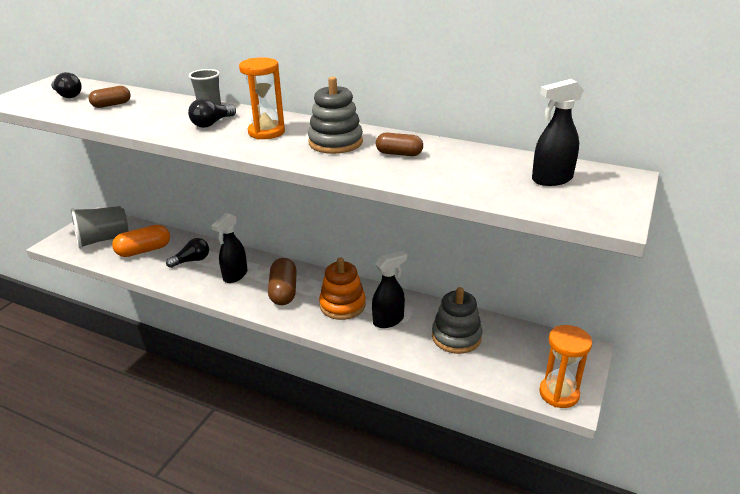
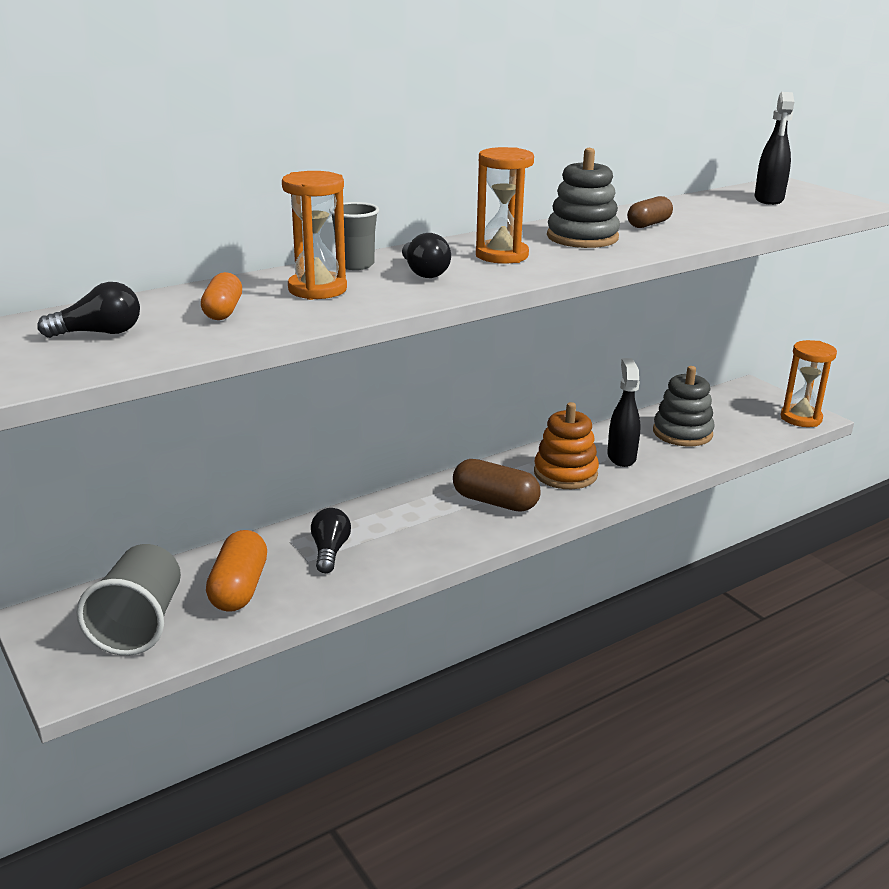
camera: 60 degrees left, 5 degrees down
(112, 105) = (223, 311): brown capsule -> orange capsule
(160, 111) = (317, 289): none -> orange hourglass
(235, 276) = (415, 526): black spray bottle -> none

